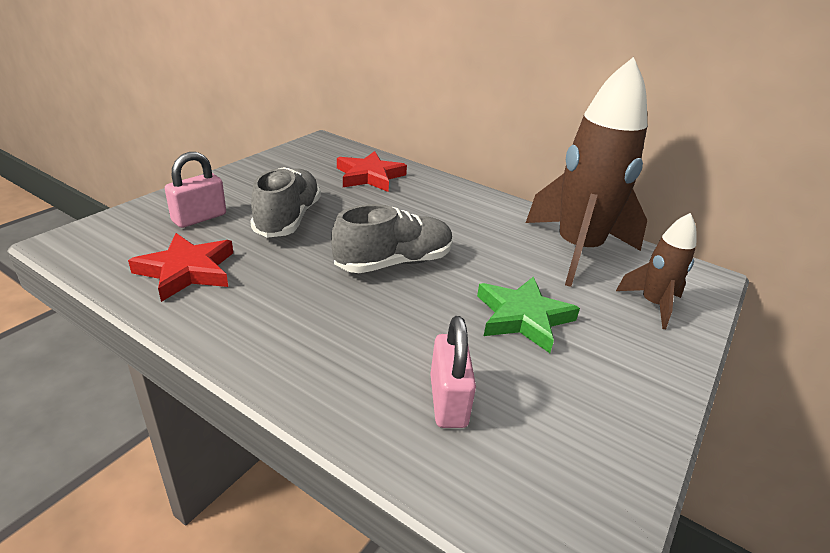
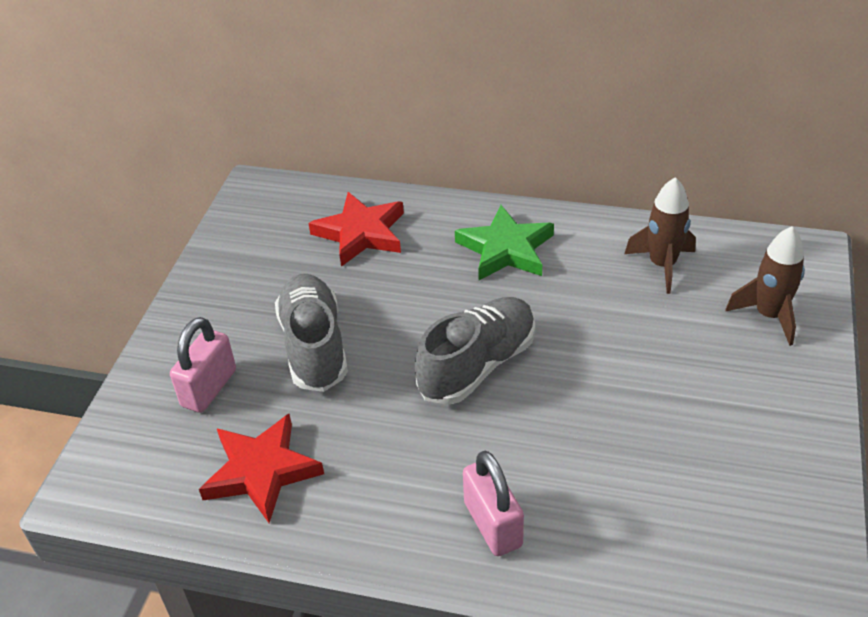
camera: 15 degrees left, 10 degrees up
(448, 401) = (632, 518): pink padlock -> pink padlock (493, 524)
(523, 317) = (650, 387): green star -> green star (506, 249)
(577, 250) = (662, 265): brown rocket -> brown rocket, size x0.49

